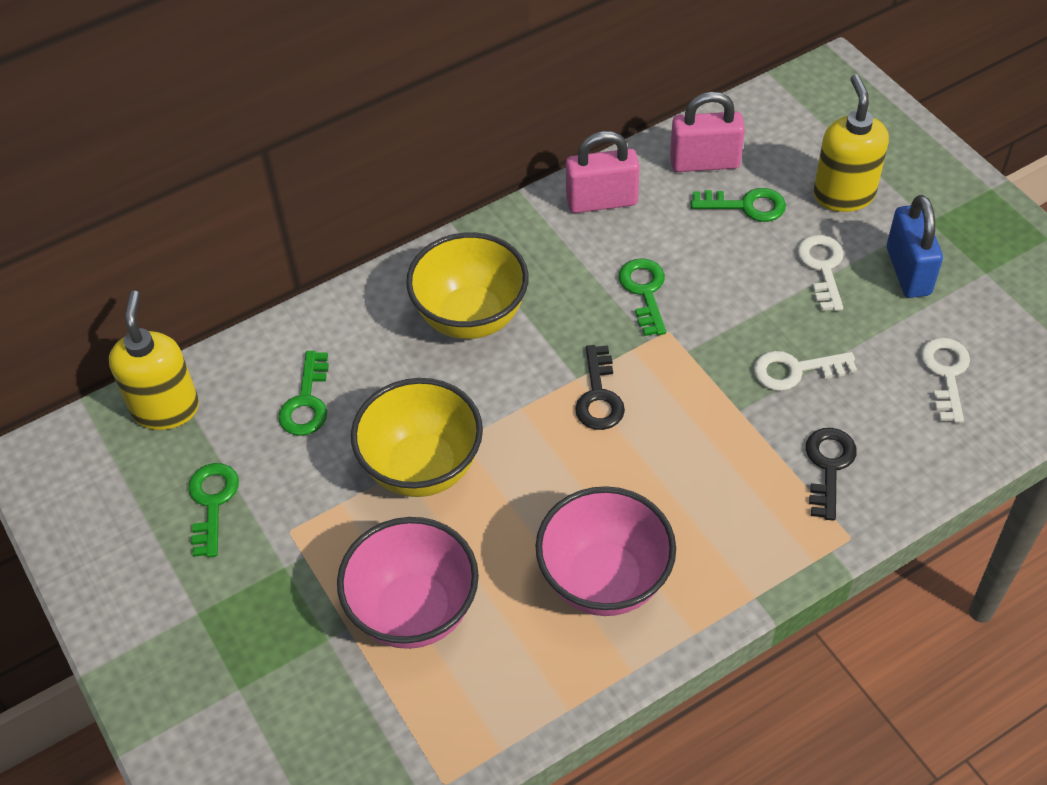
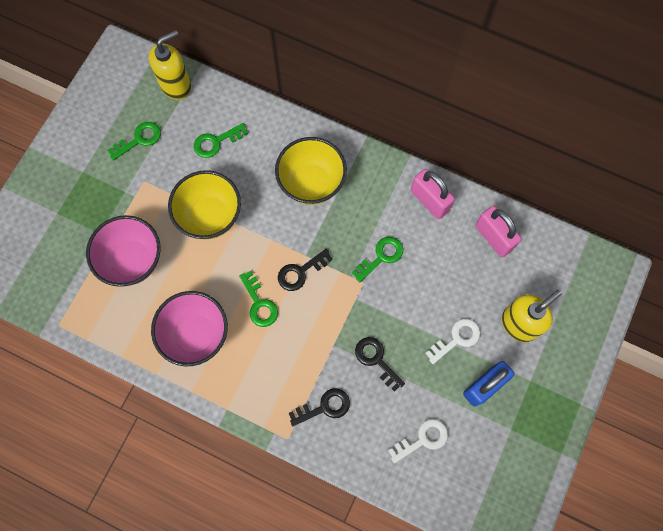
camera: 55 degrees right, 20 degrees up
(746, 206) = (475, 276): green key -> green key (259, 303)
(795, 370) = (376, 360): white key -> black key

